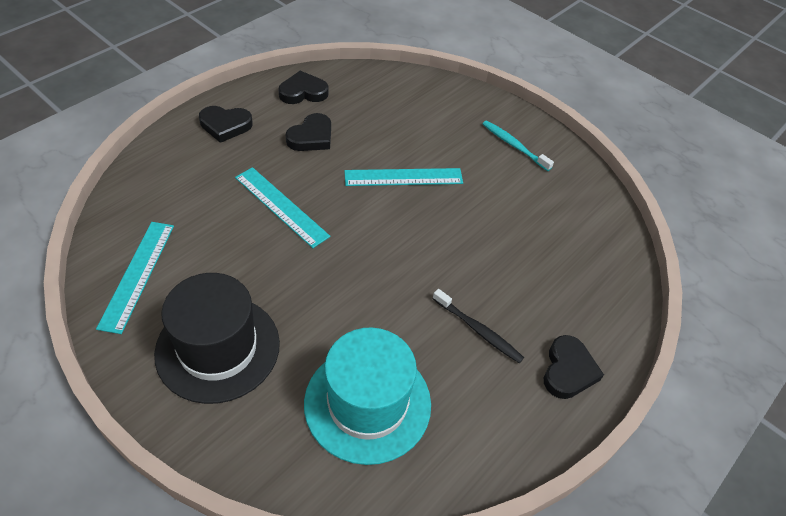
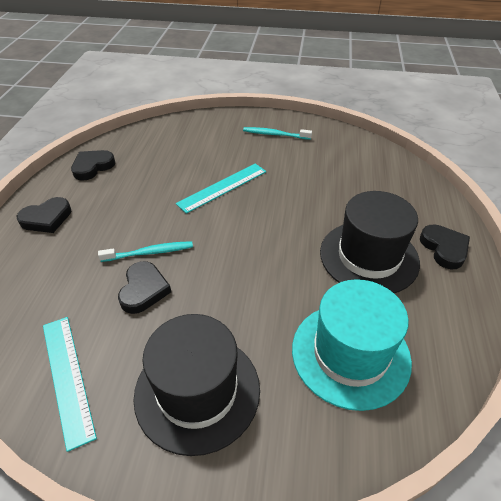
camera: 30 degrees left, 5 degrees down
(281, 206) = (149, 253): turquoise ruler -> turquoise toothbrush
(311, 137) = (128, 193): black heart -> black heart (144, 290)
(478, 330) = (369, 257): black toothbrush -> black hat

